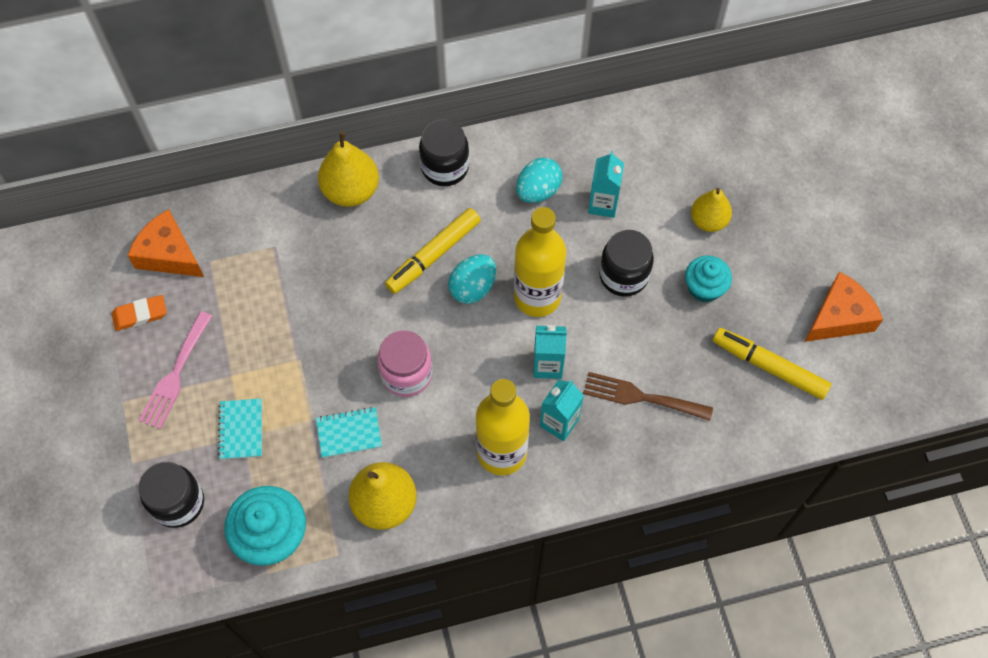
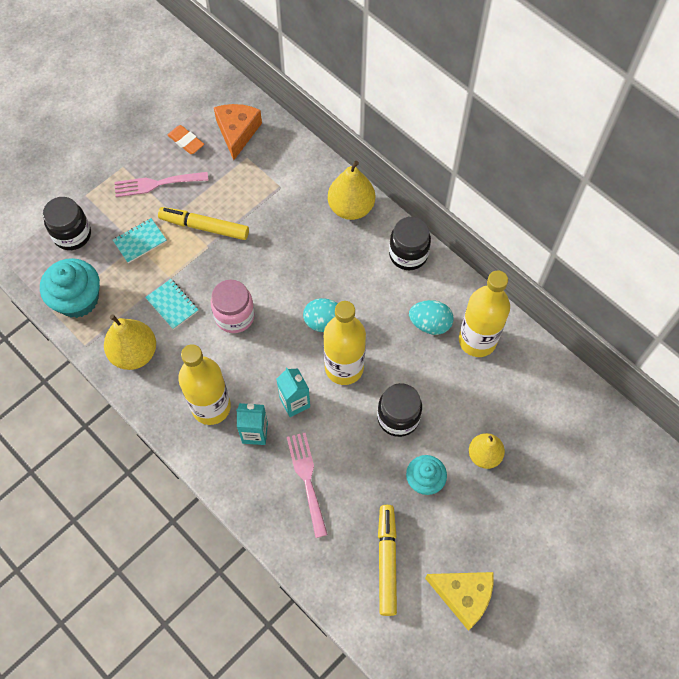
camera: 60 degrees right, 0 degrees up
(433, 255) = (334, 284): yellow marker -> yellow marker (204, 227)
(583, 159) = (477, 340): none -> yellow bottle
(603, 204) = (448, 373): turquoise carton -> none
(641, 397) = (307, 479): brown fork -> pink fork
(839, 317) = (463, 596): orange cheese -> yellow cheese

